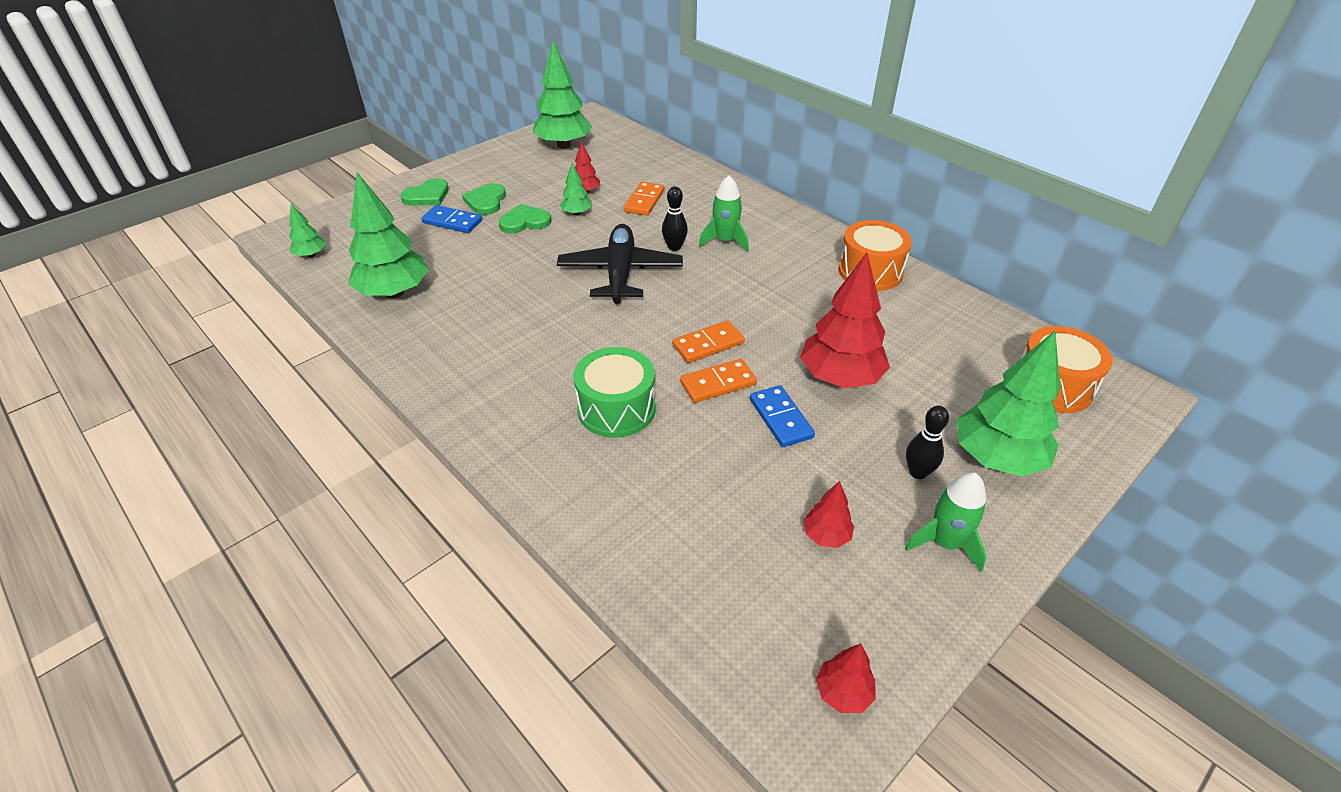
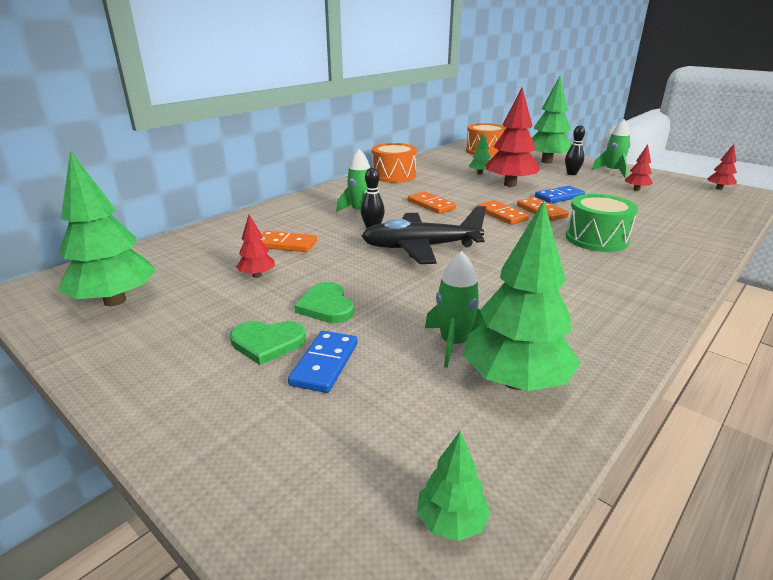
camera: 95 degrees left, 15 degrees down
(427, 196) = (235, 407): green heart -> none
(449, 273) = (454, 344): none -> green rocket
(576, 213) = (308, 276): green tree -> green tree (480, 173)
(747, 292) = (431, 205): none -> orange domino

